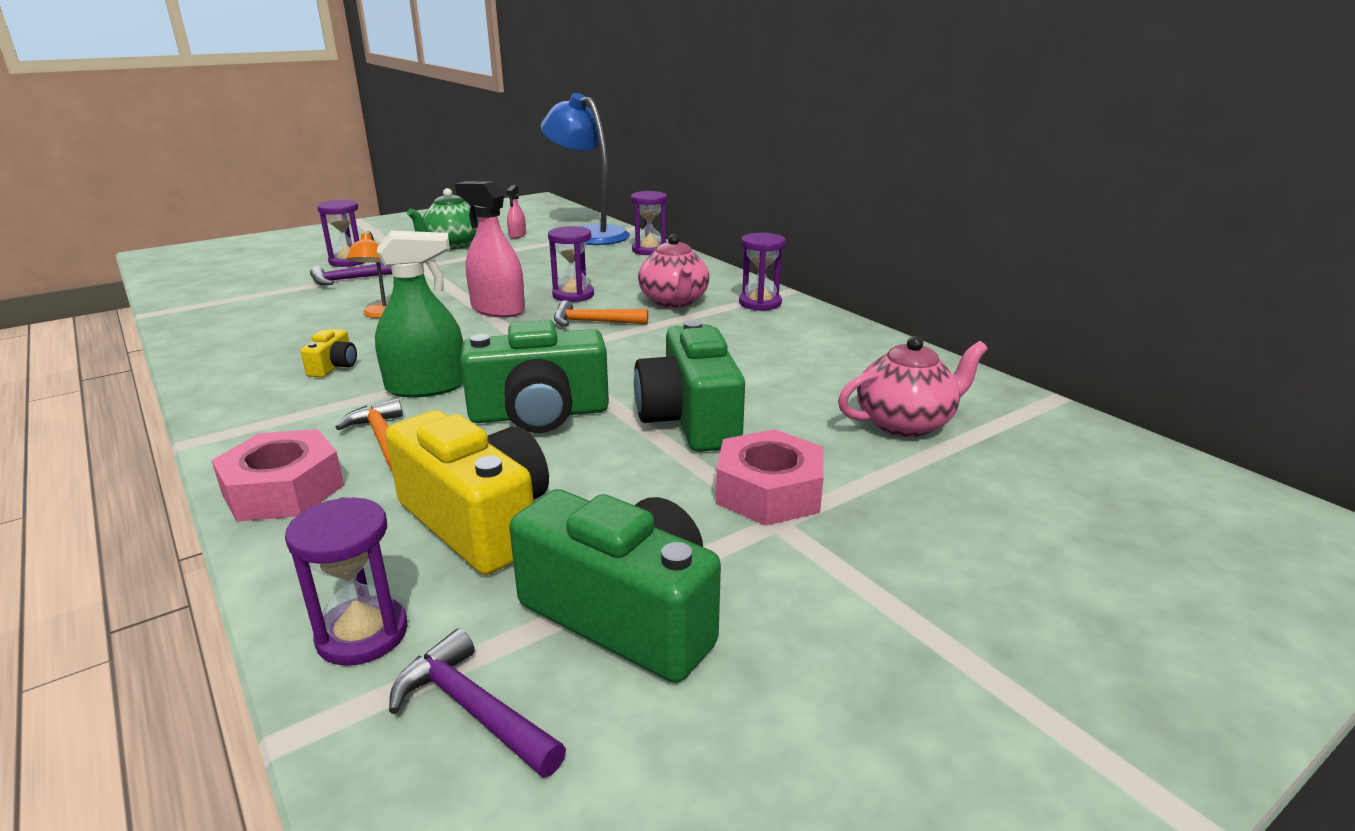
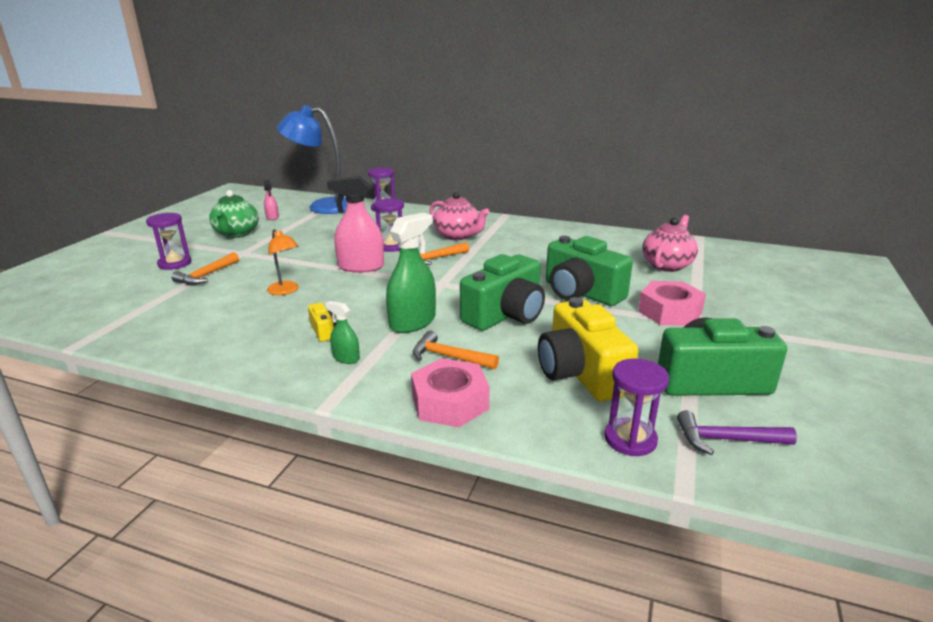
camera: 35 degrees left, 0 degrees up
(294, 401) = (346, 358): none -> green spray bottle
(350, 279) = (206, 275): purple hammer -> orange hammer
(478, 521) = (580, 373): yellow camera -> yellow camera turned 120 degrees counterclockwise
(760, 303) = (503, 225): purple hourglass -> none

